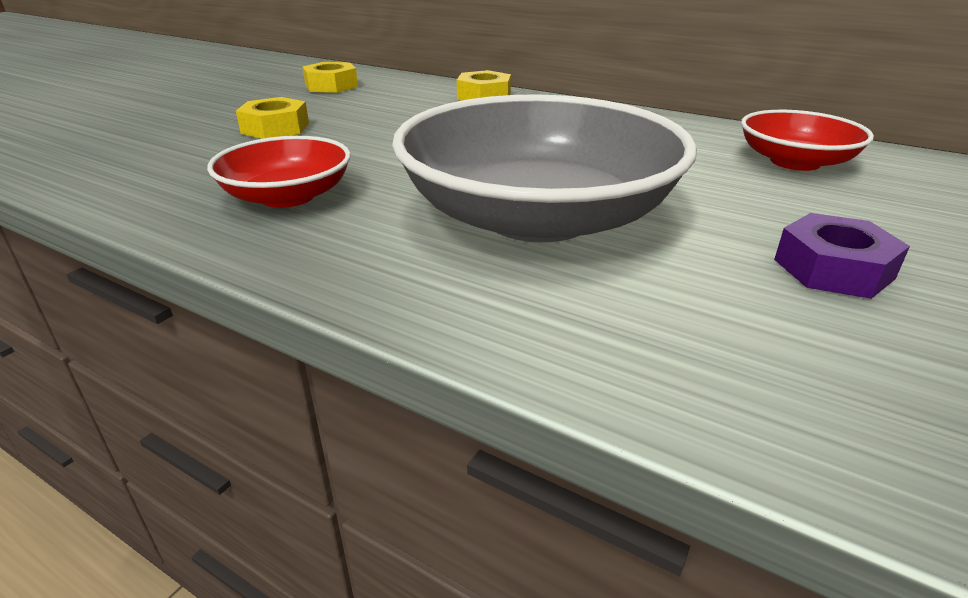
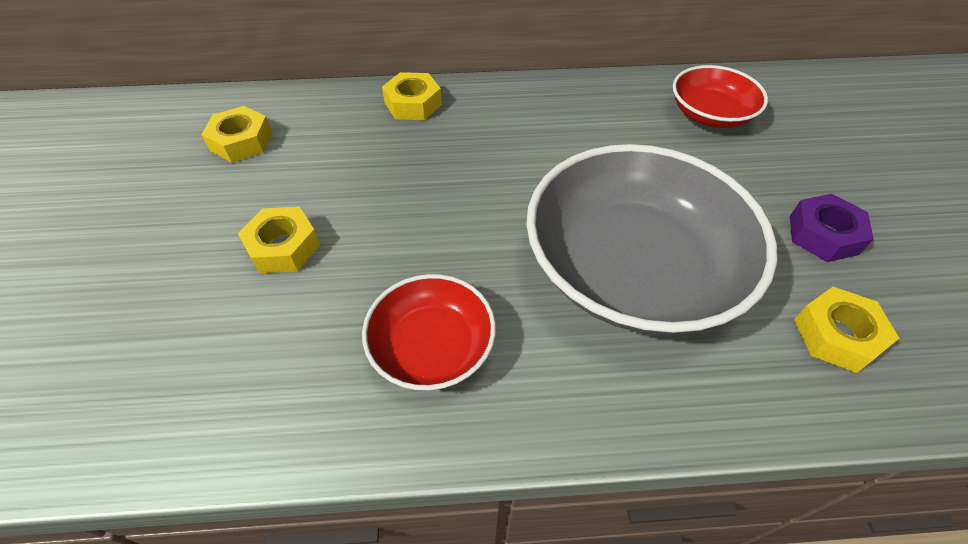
camera: 35 degrees left, 20 degrees up
(730, 339) = (837, 335): none -> yellow nut

